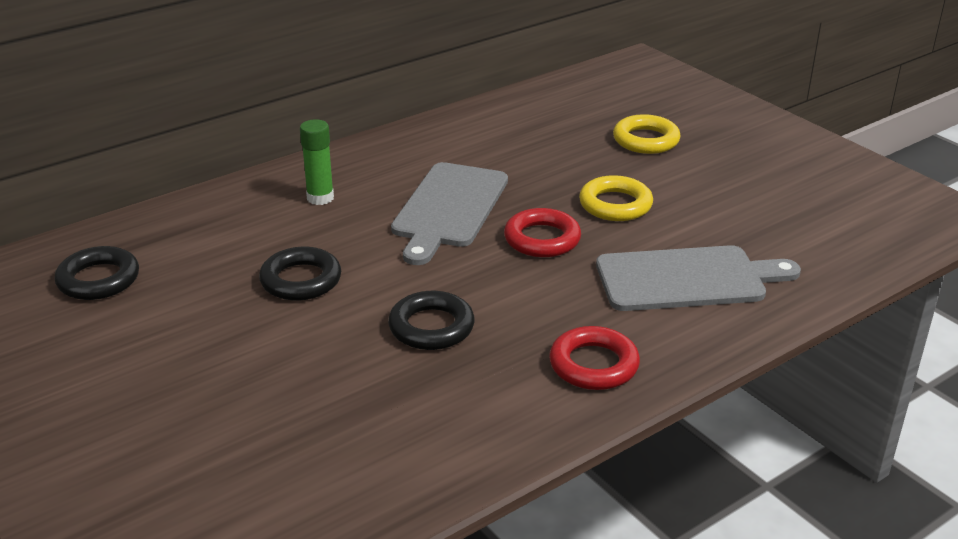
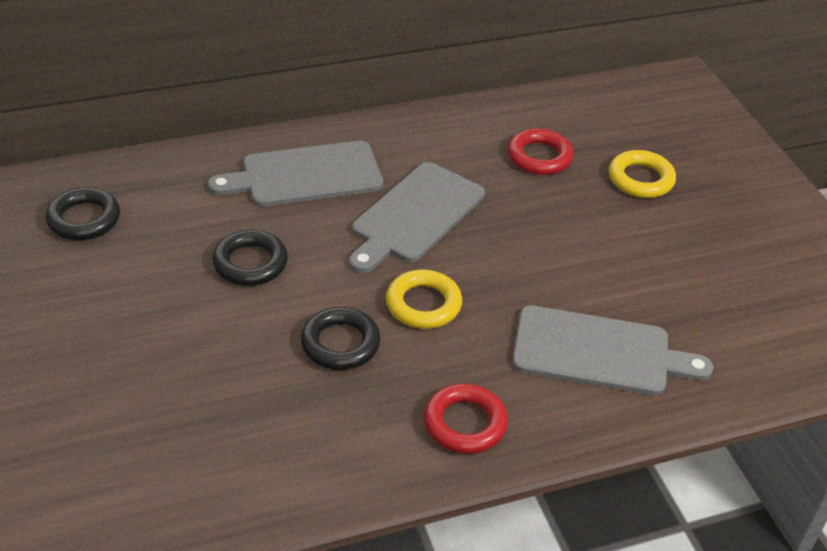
camera: 15 degrees right, 10 degrees up
(320, 198) = (305, 175): green glue stick -> grey cutting board
(542, 239) = (484, 272): red ring -> red ring (539, 157)
(615, 205) = (572, 249): yellow ring -> yellow ring (423, 304)

